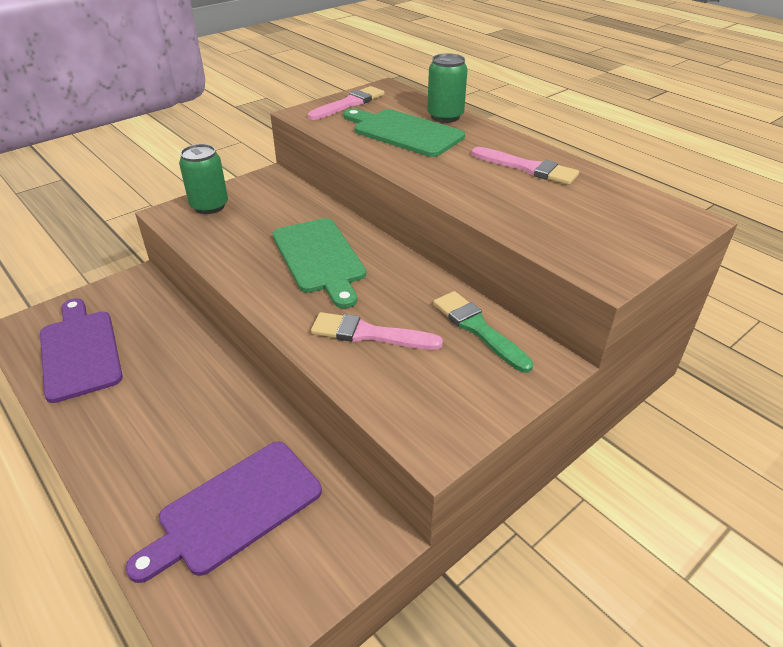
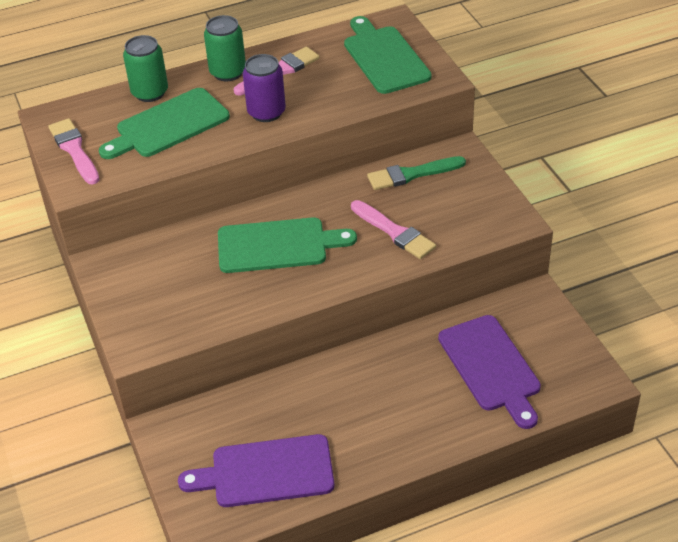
camera: 70 degrees left, 5 degrees up
(209, 206) = (138, 315): green can -> green can (228, 72)
(369, 334) = (394, 232): pink brush -> pink brush turned 75 degrees counterclockwise
(454, 173) = (266, 112): none -> purple can
(612, 225) = (384, 57): none -> green cutting board

